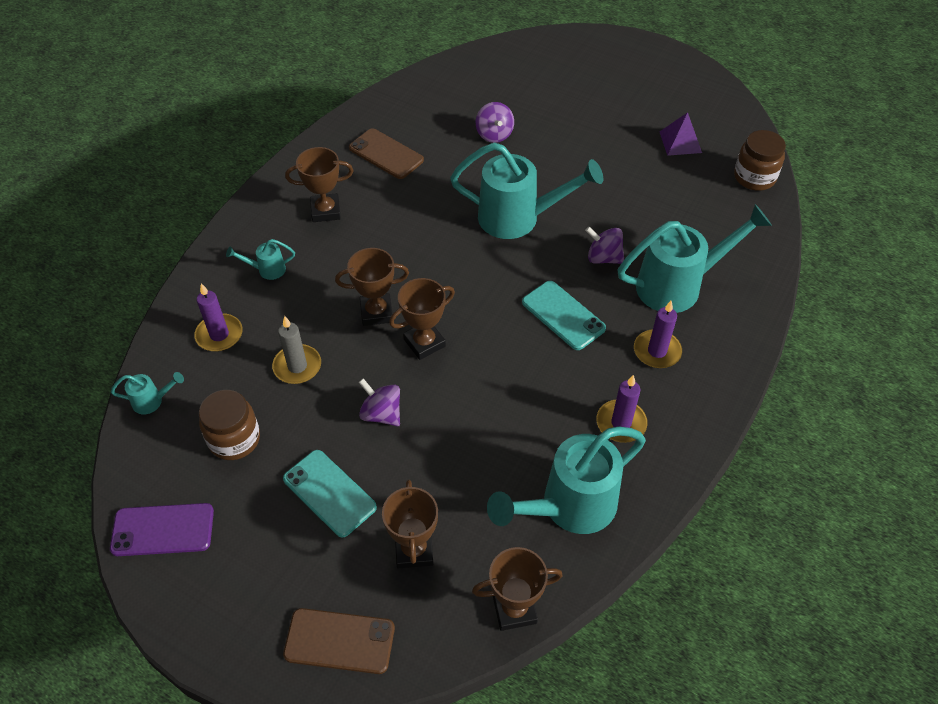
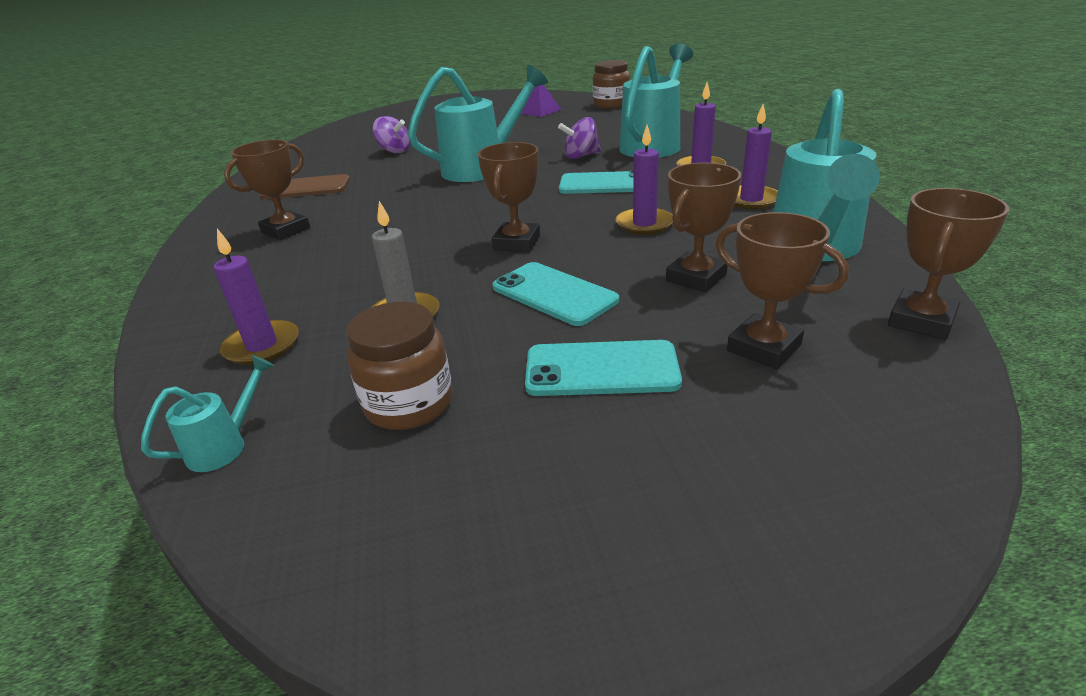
camera: 40 degrees left, 20 degrees down
(163, 530) = (428, 557): purple phone -> none
(267, 270) = (265, 283): turquoise watering can -> none
(339, 641) = (851, 468): brown phone -> none
(376, 312) = (438, 250): brown trophy -> brown trophy (696, 278)
(381, 414) = (554, 294): purple spinning top -> turquoise phone
(517, 389) = (644, 224): none -> purple candle

